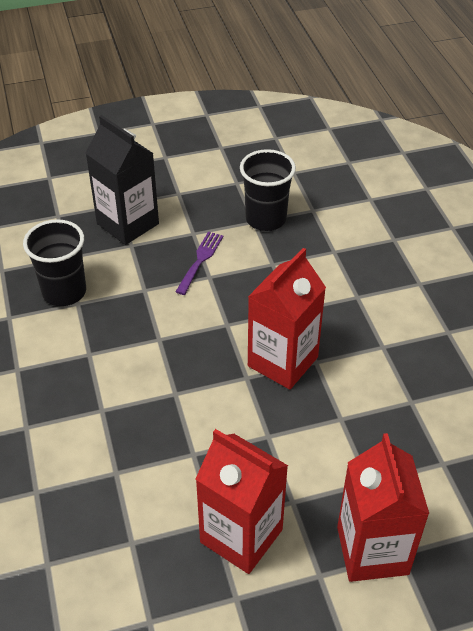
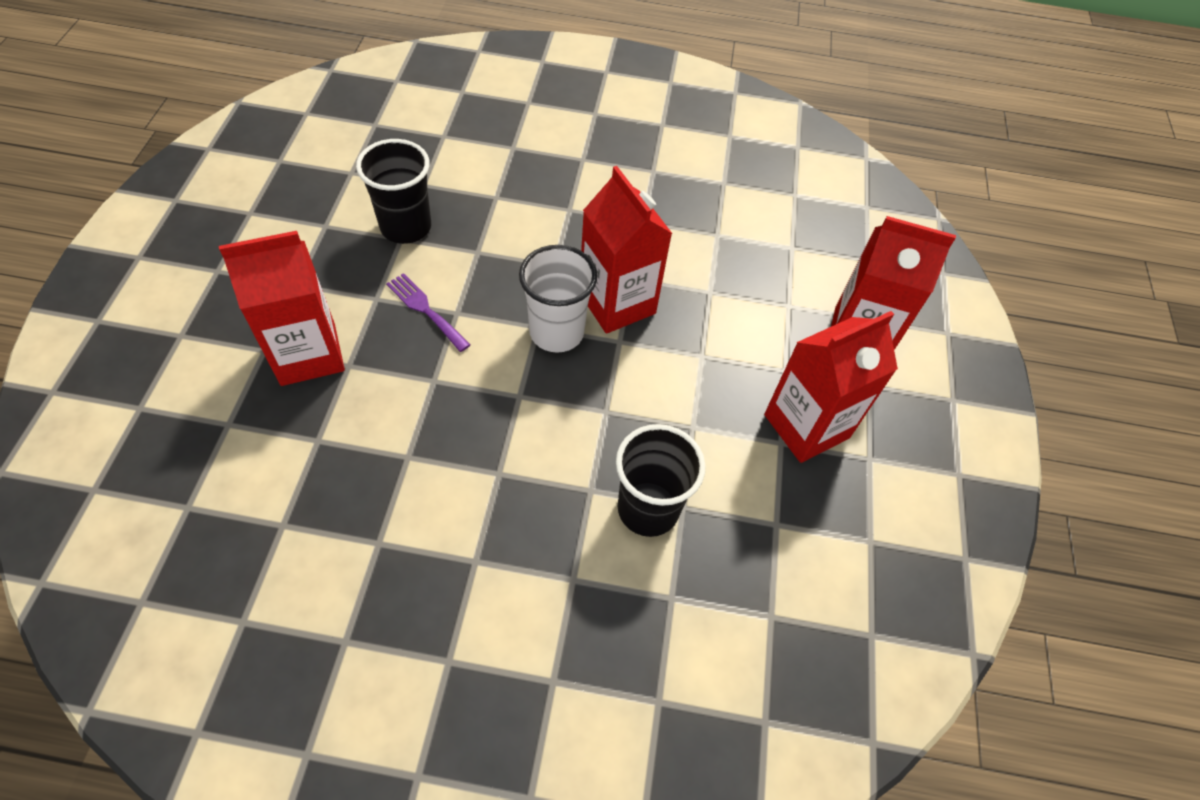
camera: 70 degrees left, 10 degrees up
(64, 292) = (378, 464): black cup -> black cup (648, 509)
(128, 224) = (308, 354): black carton -> red carton
(229, 337) = (556, 332): none -> white cup

